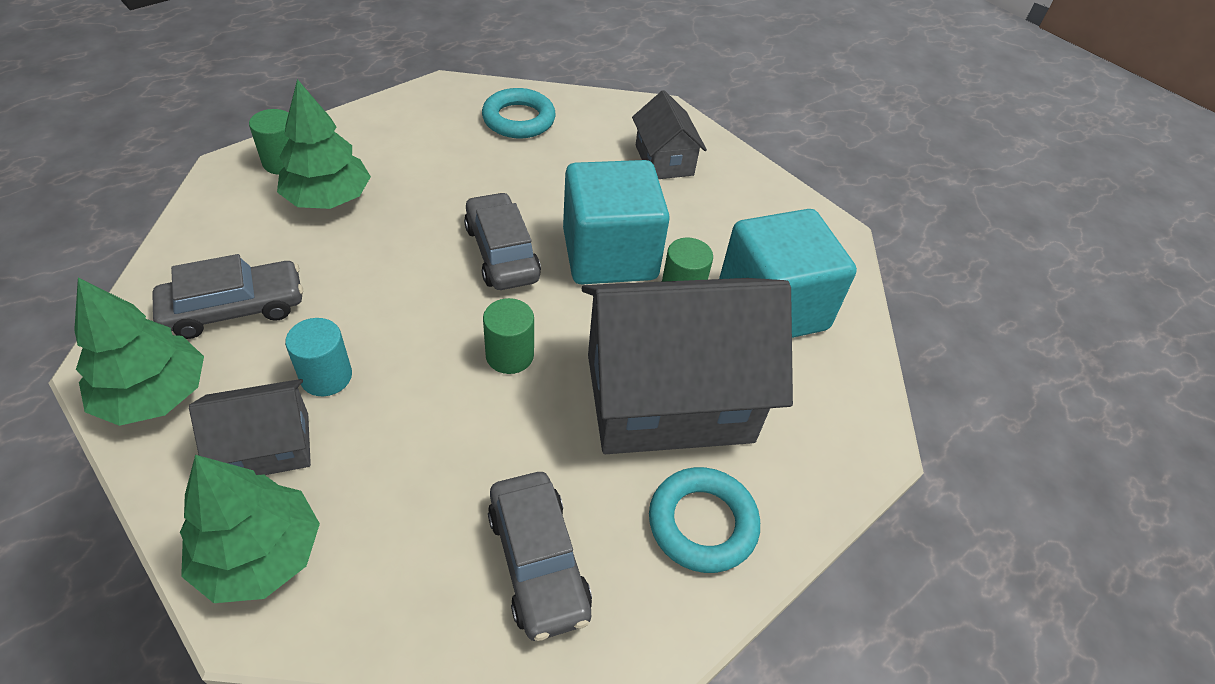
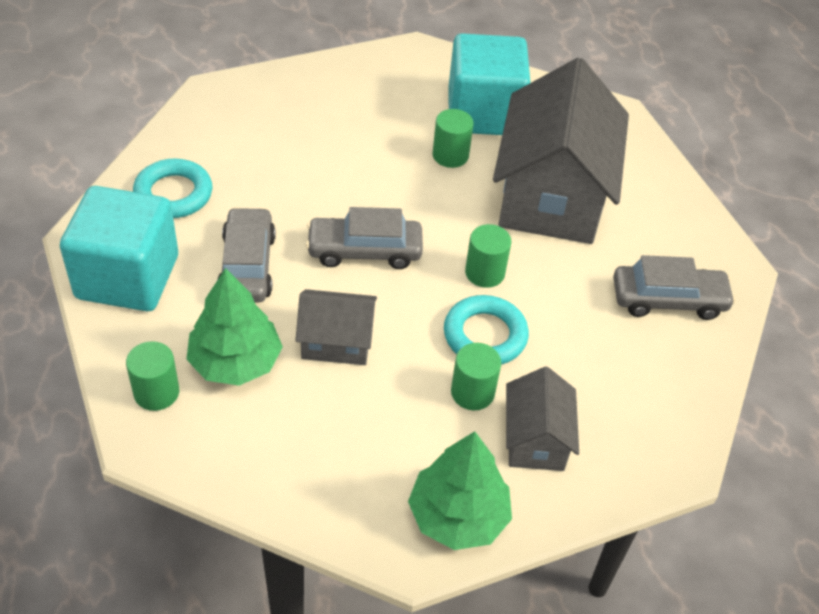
camera: 70 degrees left, 0 degrees up
(235, 309) = (369, 450): grey car -> grey car (247, 265)
(260, 554) = (632, 452): green tree -> none
(326, 376) = (472, 392): turquoise cylinder -> green cylinder
(609, 254) = (393, 184): turquoise cube -> turquoise cube (127, 277)
(664, 160) = (285, 114): grey house -> grey house (336, 342)
(702, 523) = (657, 212): turquoise ring -> turquoise ring (485, 335)

